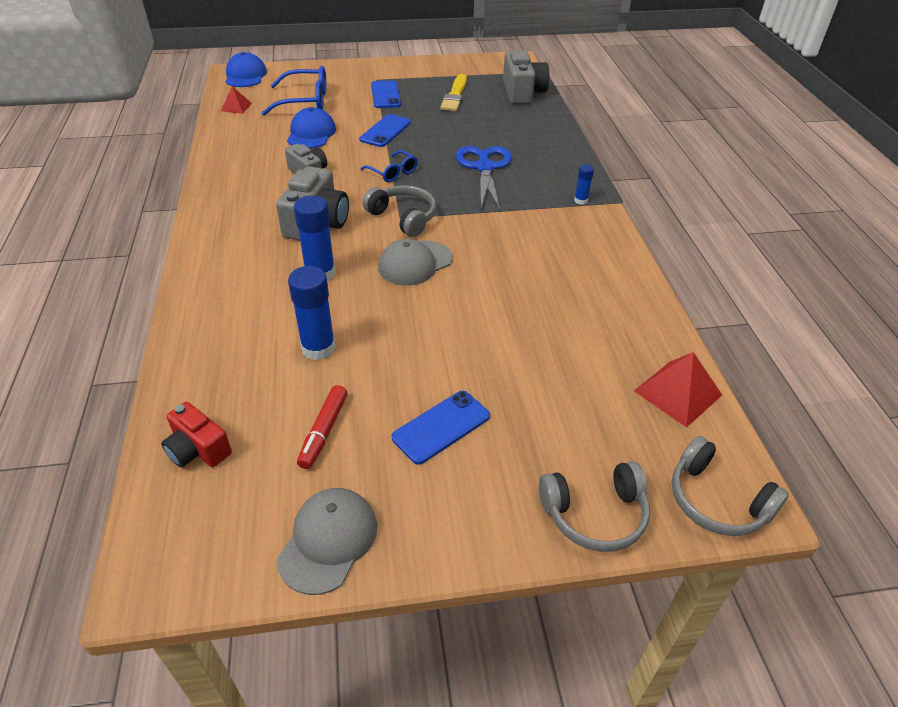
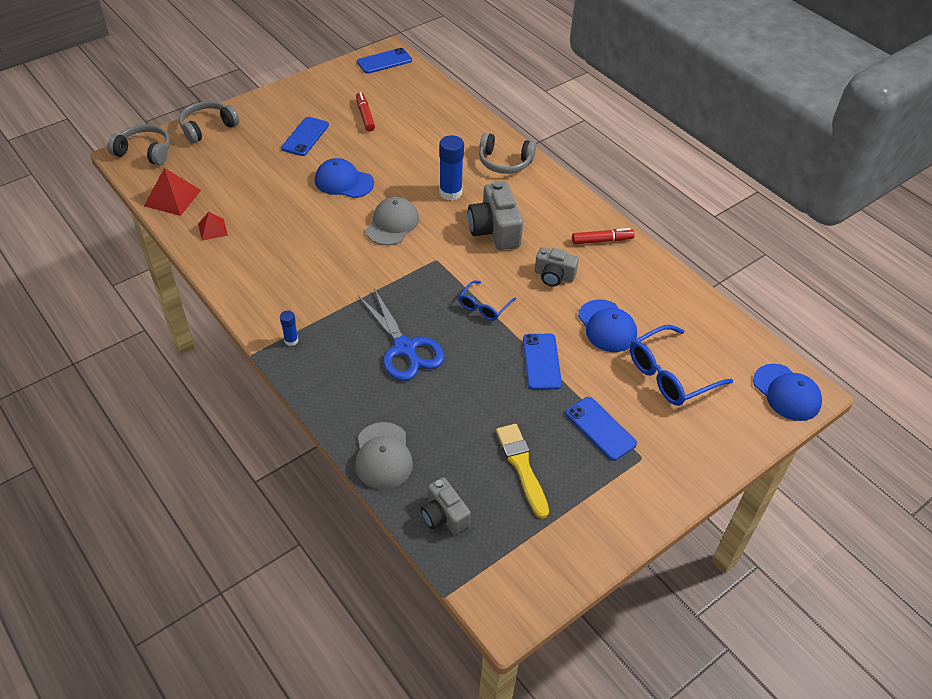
camera: 150 degrees right, 5 degrees up
(181, 556) = (384, 61): none -> blue phone
(198, 449) = (418, 91): red camera -> none
(231, 183) = (602, 240): none -> red marker
(236, 107) = (722, 333): red pyramid -> red pyramid (212, 229)
(318, 348) = (405, 150): blue glue stick -> none
(328, 541) = (327, 83): grey cap -> grey cap (383, 456)
(393, 172) = (484, 306): blue glasses -> blue glasses turned 75 degrees counterclockwise
(403, 217) = (433, 260): grey headphones -> grey headphones (504, 162)
(433, 332) = (344, 182): none -> blue cap
(522, 93) = (444, 515): grey camera -> grey camera, size x0.63

